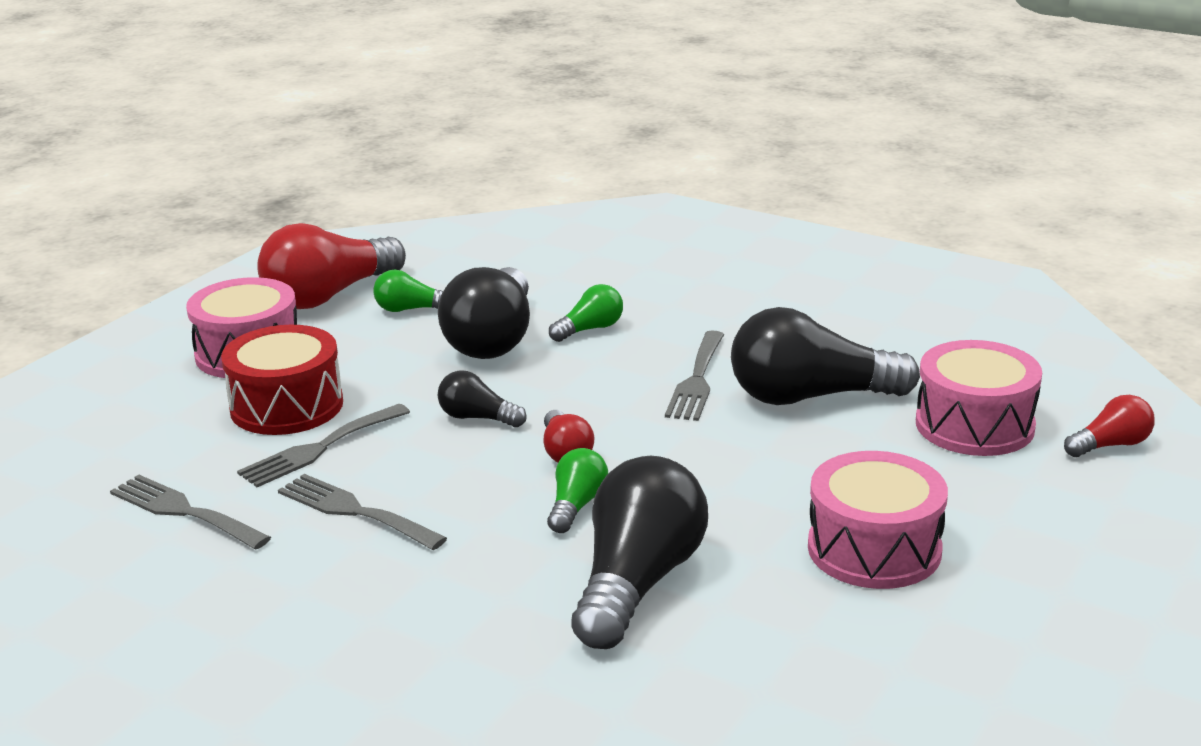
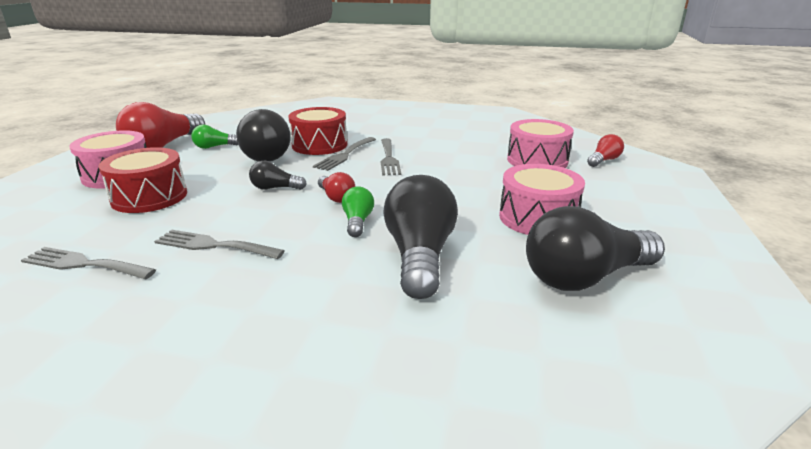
camera: 20 degrees left, 0 degrees up
(319, 448) = (178, 215): grey fork -> grey fork (344, 155)
(590, 329) = (319, 145): green light bulb -> red drum
(810, 397) = (451, 159): black light bulb -> black light bulb (585, 277)

